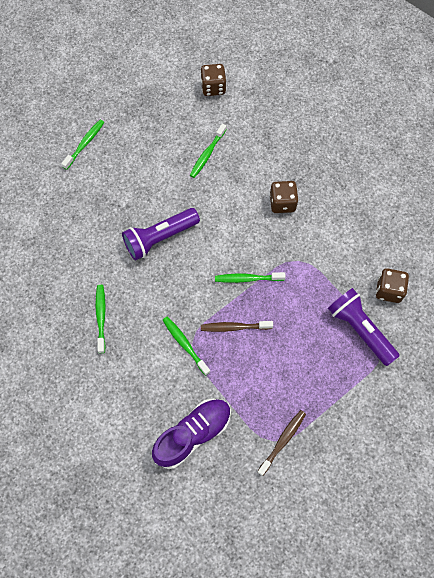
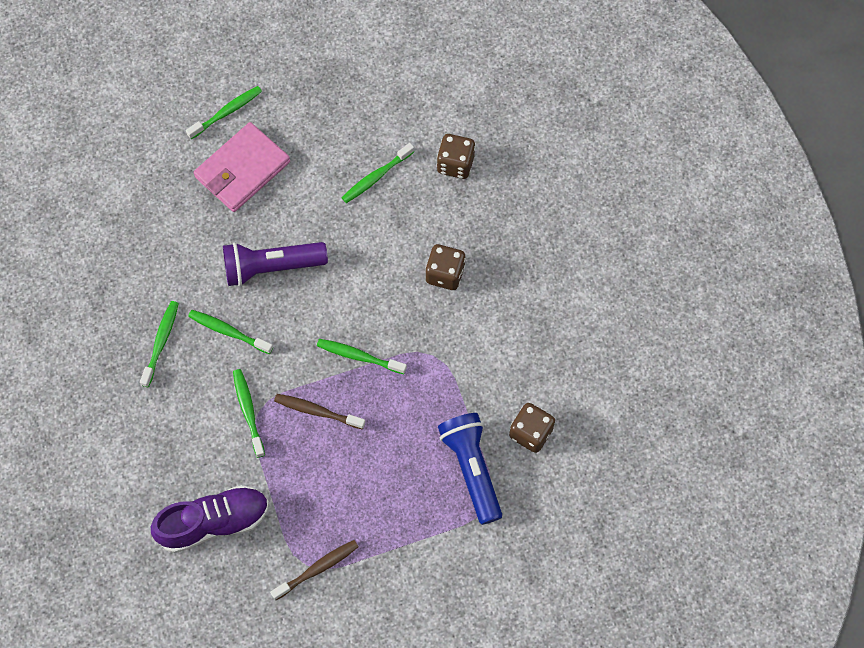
camera: 20 degrees right, 0 degrees up
(111, 179) = (242, 170): none -> pink wallet
(147, 293) = (228, 331): none -> green toothbrush
(213, 87) = (421, 88): brown dice -> brown dice (455, 164)
(359, 329) = (471, 469): purple flashlight -> blue flashlight

